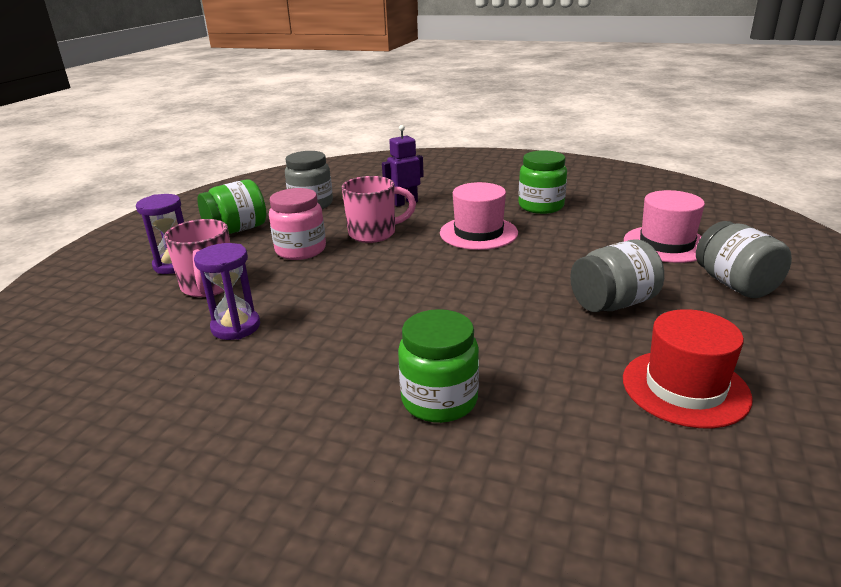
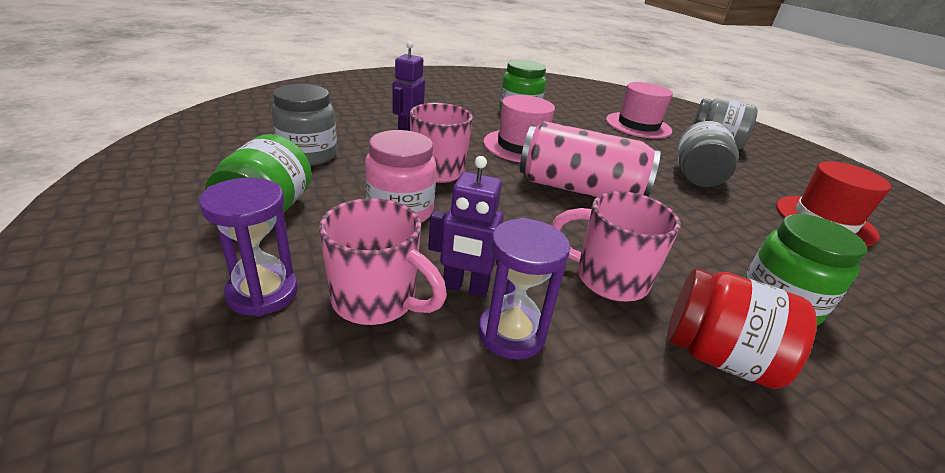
camera: 50 degrees left, 5 degrees up
(256, 299) = (465, 288): none -> purple robot
(319, 394) = (717, 356): none -> red jar
(346, 330) = (608, 279): none -> pink mug
(456, 276) = (580, 189): none -> pink can

